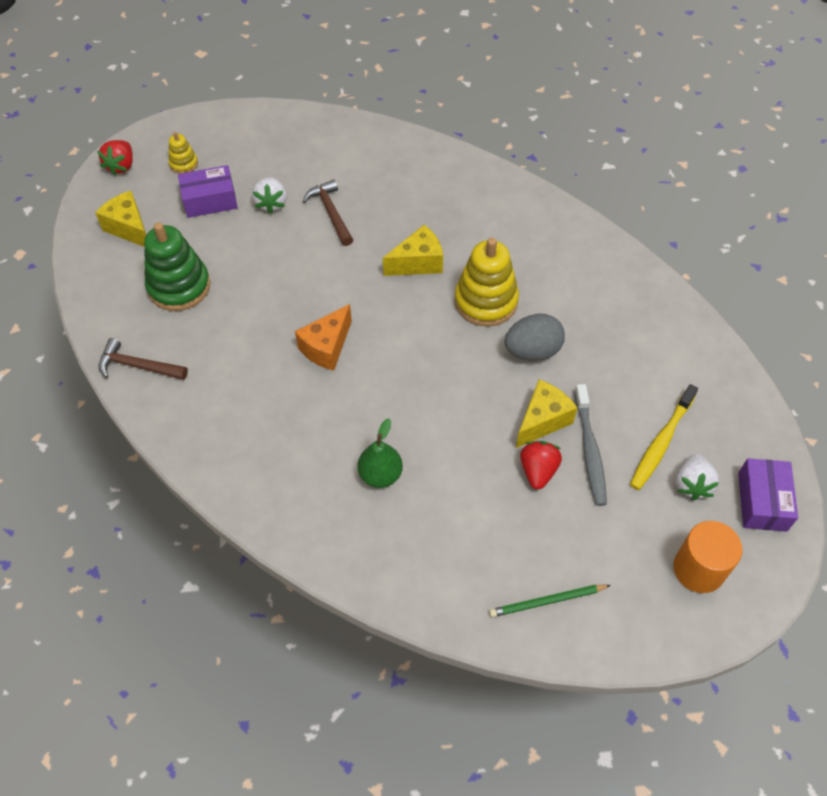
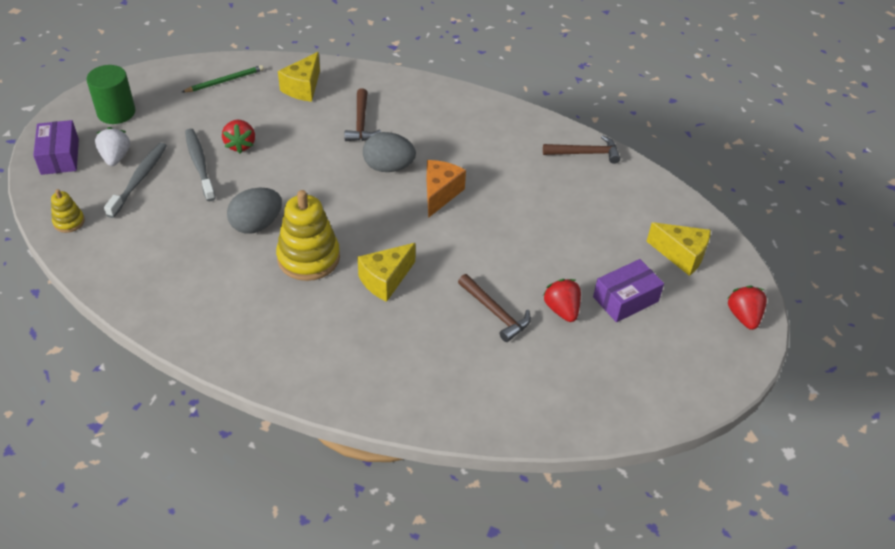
camera: 160 degrees right, 10 degrees down
(179, 286) = (596, 215): green stacking toy -> none
(184, 164) = (682, 333): yellow stacking toy -> yellow stacking toy (69, 222)
(271, 203) = (561, 309): white strawberry -> red strawberry
(370, 396) = (388, 167): none -> grey egg
(380, 474) = (361, 123): green pear -> brown hammer
(542, 420) = (241, 176): yellow cheese -> yellow cheese (303, 88)
(661, 442) = (139, 179): yellow toothbrush -> grey toothbrush
(698, 569) = (116, 112): orange cylinder -> green cylinder

